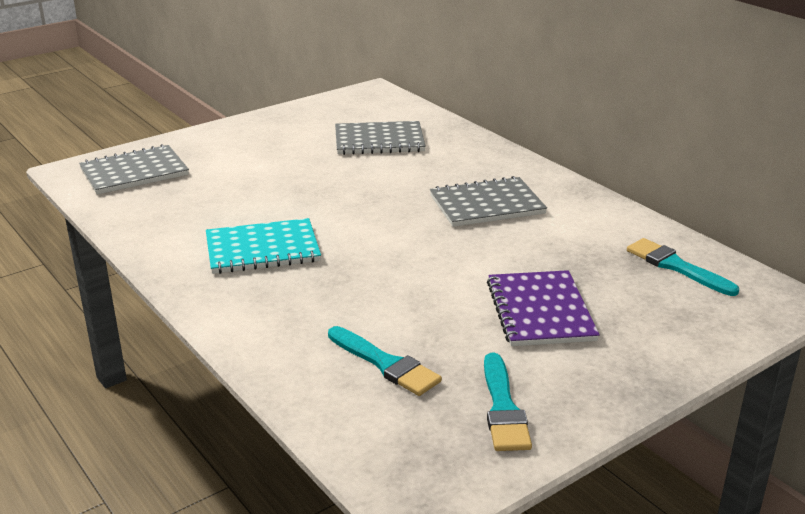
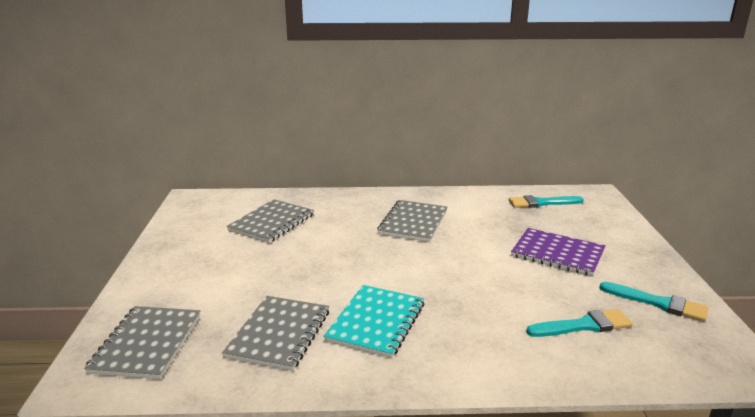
camera: 55 degrees left, 5 degrees down
(198, 214) = (279, 334): none -> grey notebook

